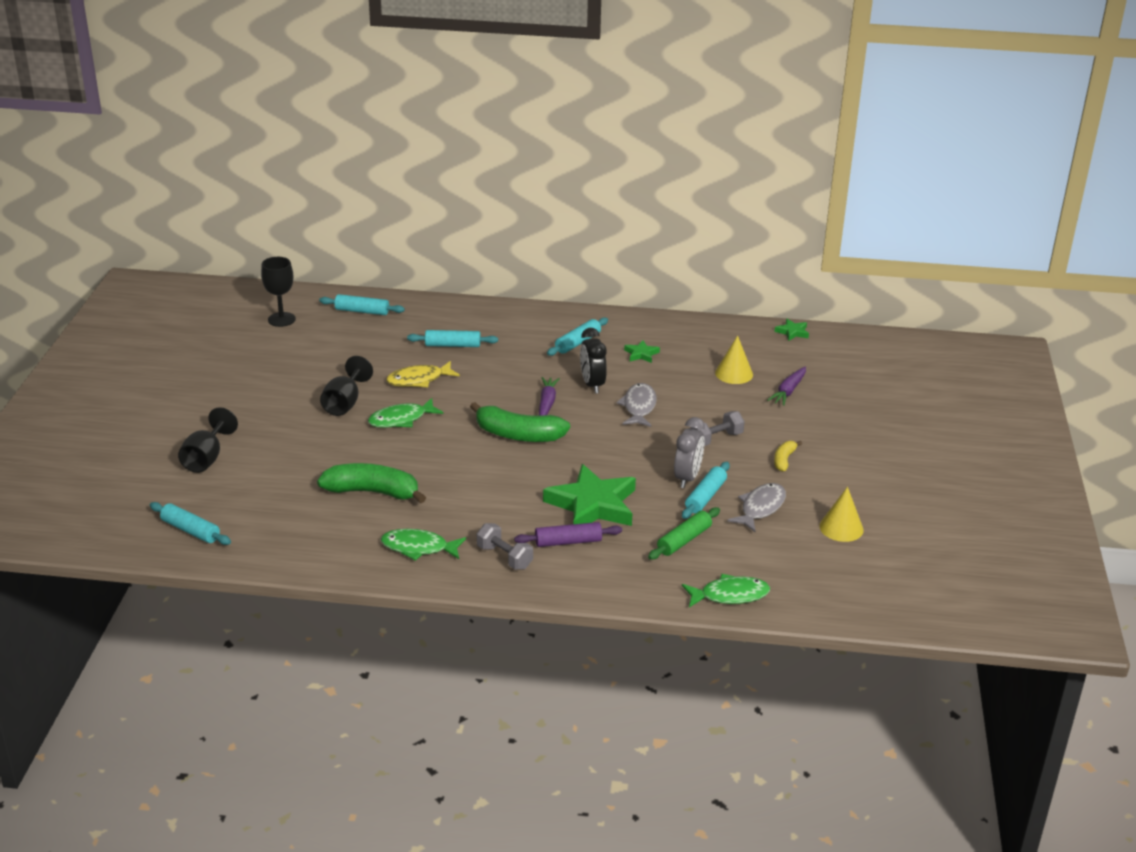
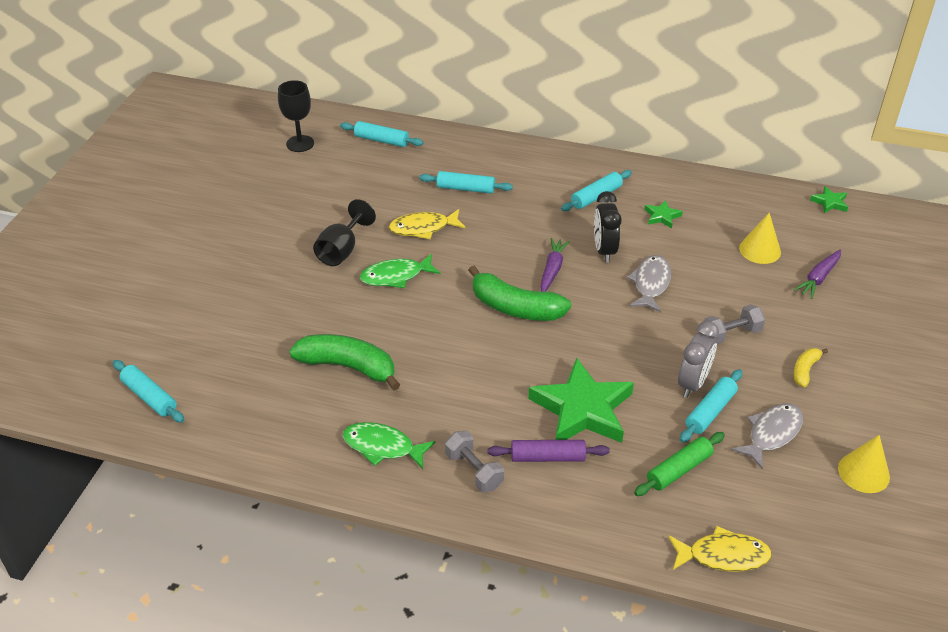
camera: 10 degrees right, 10 degrees up
(206, 458) = (187, 306): black goblet -> none
(730, 595) = (723, 555): green fish -> yellow fish

